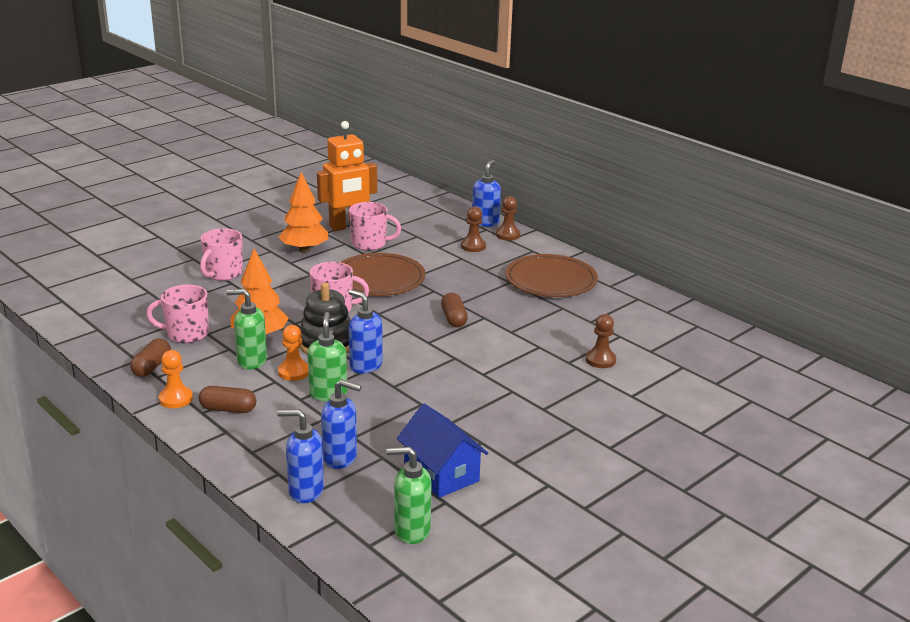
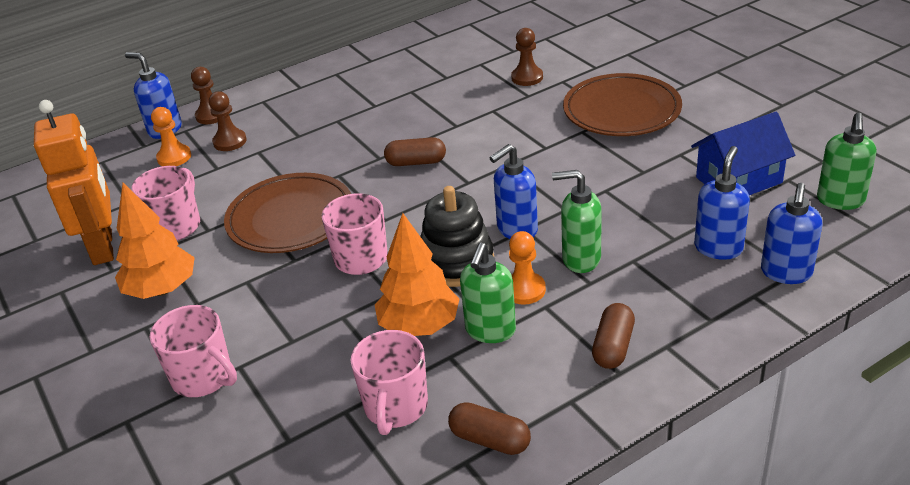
camera: 75 degrees left, 10 degrees up
(176, 399) = (584, 403): orange pawn -> orange pawn (174, 157)
(551, 281) = (345, 94): brown plate -> brown plate (621, 111)

